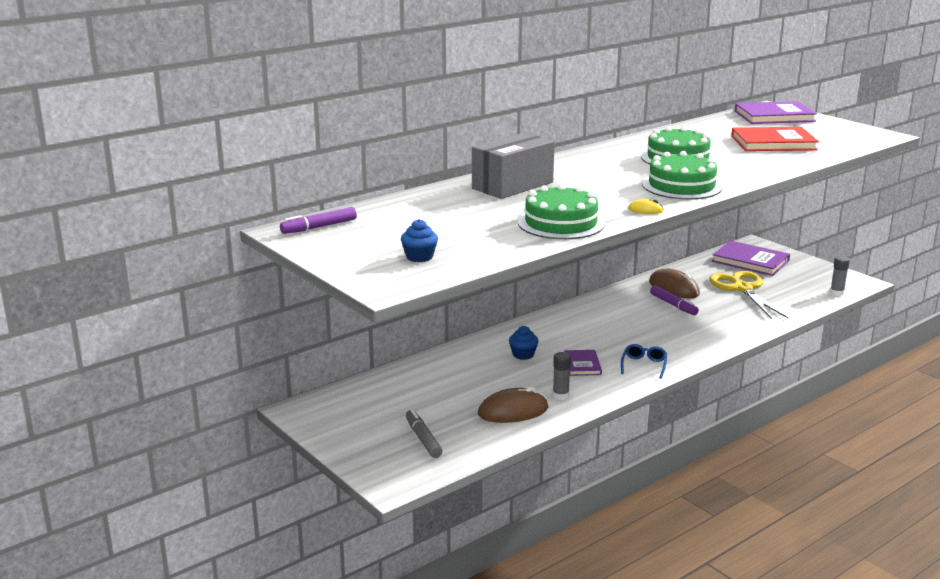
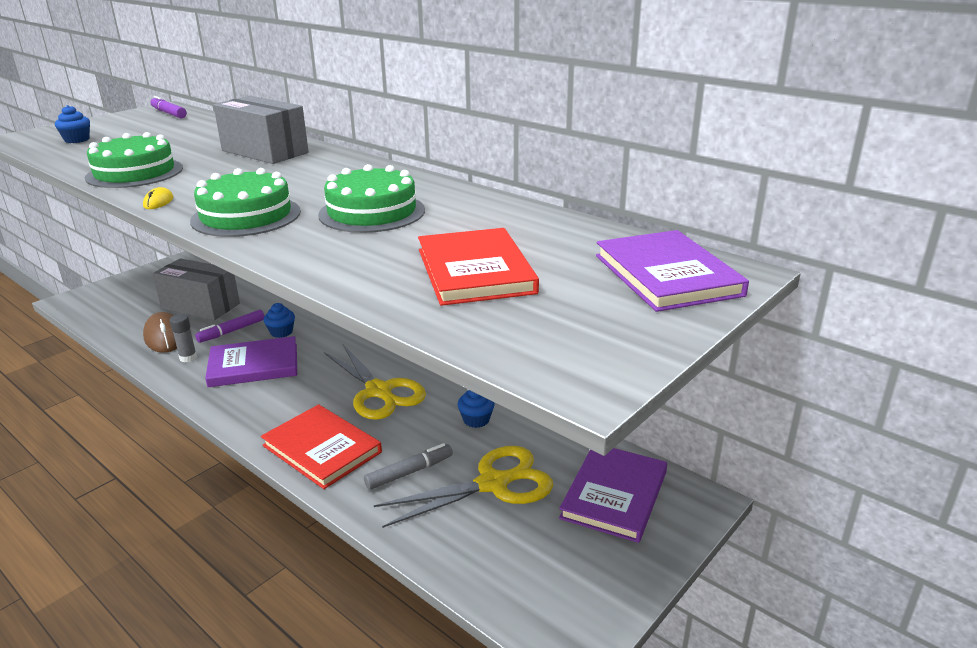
camera: 80 degrees right, 5 degrees up
(423, 439) = (132, 304): grey marker -> grey marker (409, 472)
(448, 397) = (200, 306): none -> grey box
(582, 365) = (254, 365): purple book -> purple book, size x1.78
(633, 317) = (379, 391): none -> yellow scissors
(644, 365) = (246, 403): blue glasses -> none
(673, 305) = (420, 420): purple marker -> purple marker (232, 331)
(674, 288) = (476, 420): brown mouse -> blue cupcake
(707, 336) = (322, 449): none -> red book
(837, 293) = (507, 600): grey glue stick -> none

